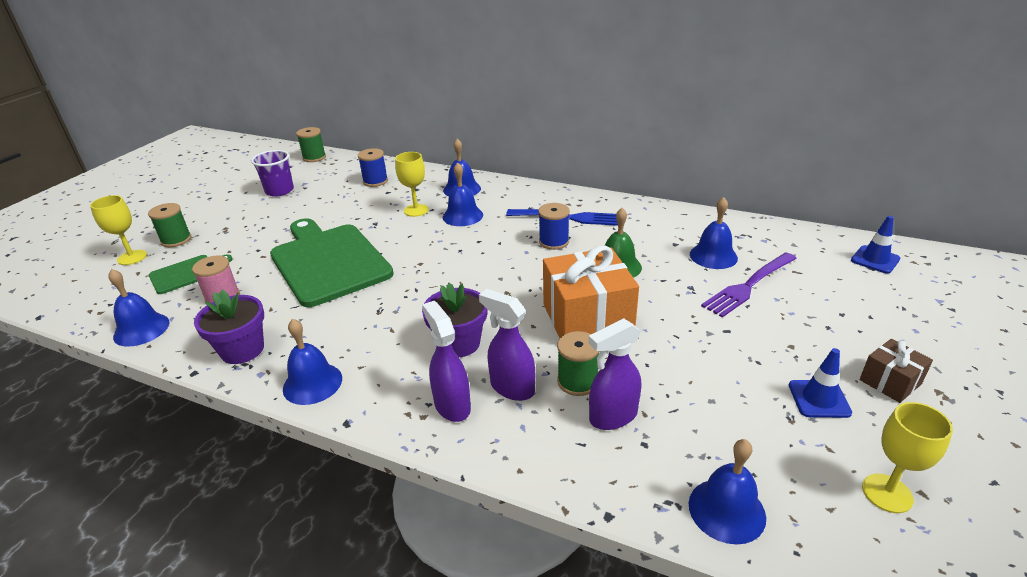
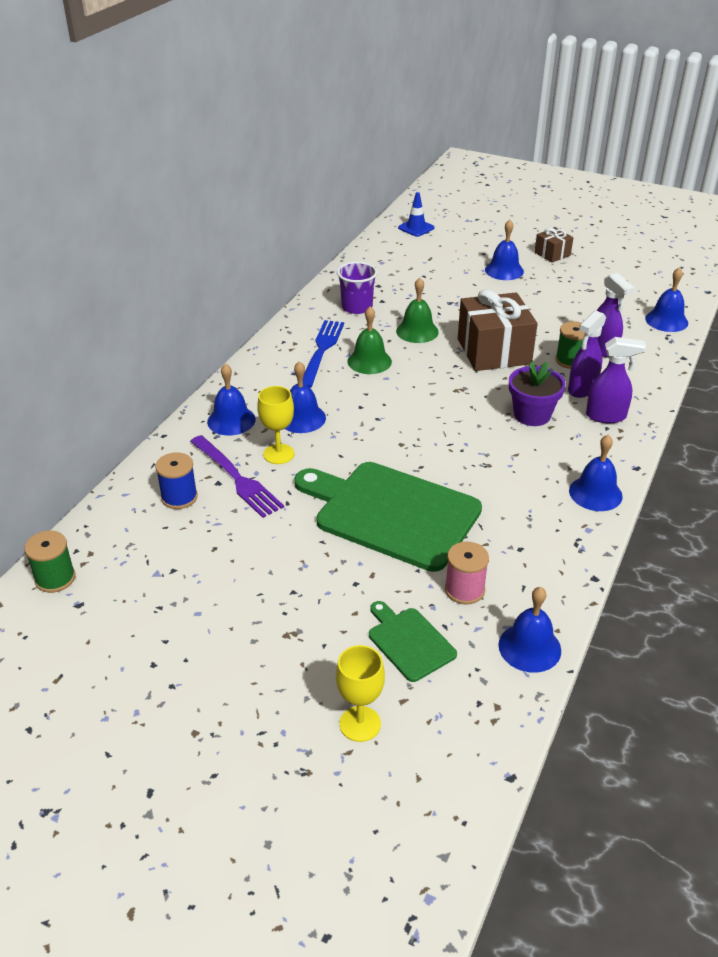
camera: 90 degrees left, 5 degrees up
(176, 240) = (314, 684): green spool -> none
(242, 350) = (556, 550): purple flower pot -> none
(279, 191) = (176, 597): purple cup -> purple cup (357, 307)
(328, 261) = (391, 513): green cutting board -> green cutting board turned 60 degrees clockwise
(452, 405) = (606, 416): purple spray bottle -> purple spray bottle turned 150 degrees counterclockwise
(554, 242) = (369, 361): blue spool -> green bell
(587, 318) = (494, 351): orange gift -> brown gift
(713, 256) = (404, 287): blue bell -> blue bell (504, 270)
(749, 286) = (449, 279): purple fork -> purple fork (237, 478)
(819, 399) = (571, 278): blue traffic cone -> none
(887, 493) = (640, 275): yellow goblet -> none

